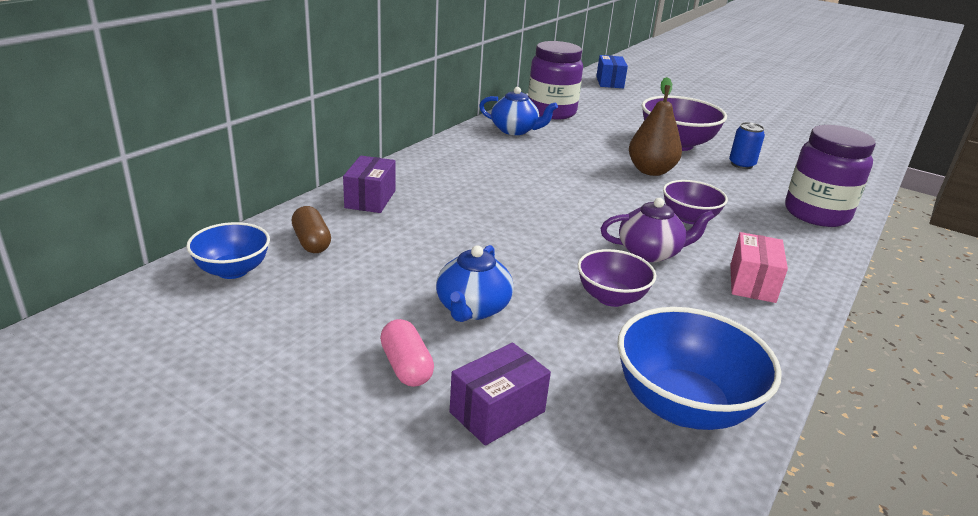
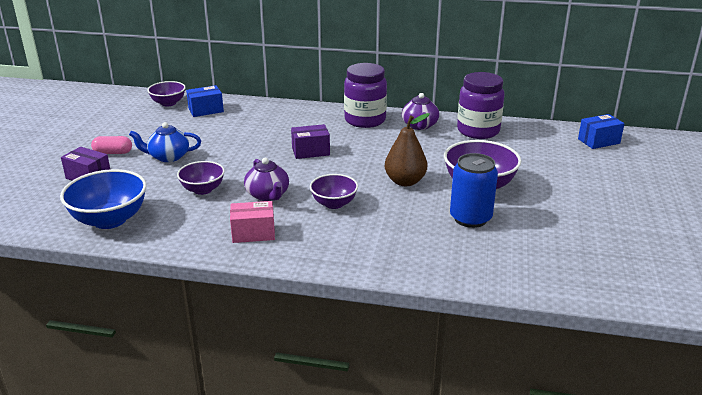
camera: 70 degrees right, 0 degrees up
(232, 270) = (168, 103): blue bowl -> purple bowl
(312, 242) = (206, 110): brown capsule -> blue box
(370, 199) = (264, 110): purple box -> purple box (310, 151)
(406, 366) = (113, 153): pink capsule -> pink capsule turned 45 degrees clockwise
(515, 130) = (419, 126): blue teapot -> purple teapot
(741, 164) = (470, 218): blue can -> blue can, size x1.70
(816, 214) = (399, 257): purple jar -> purple jar (365, 120)

